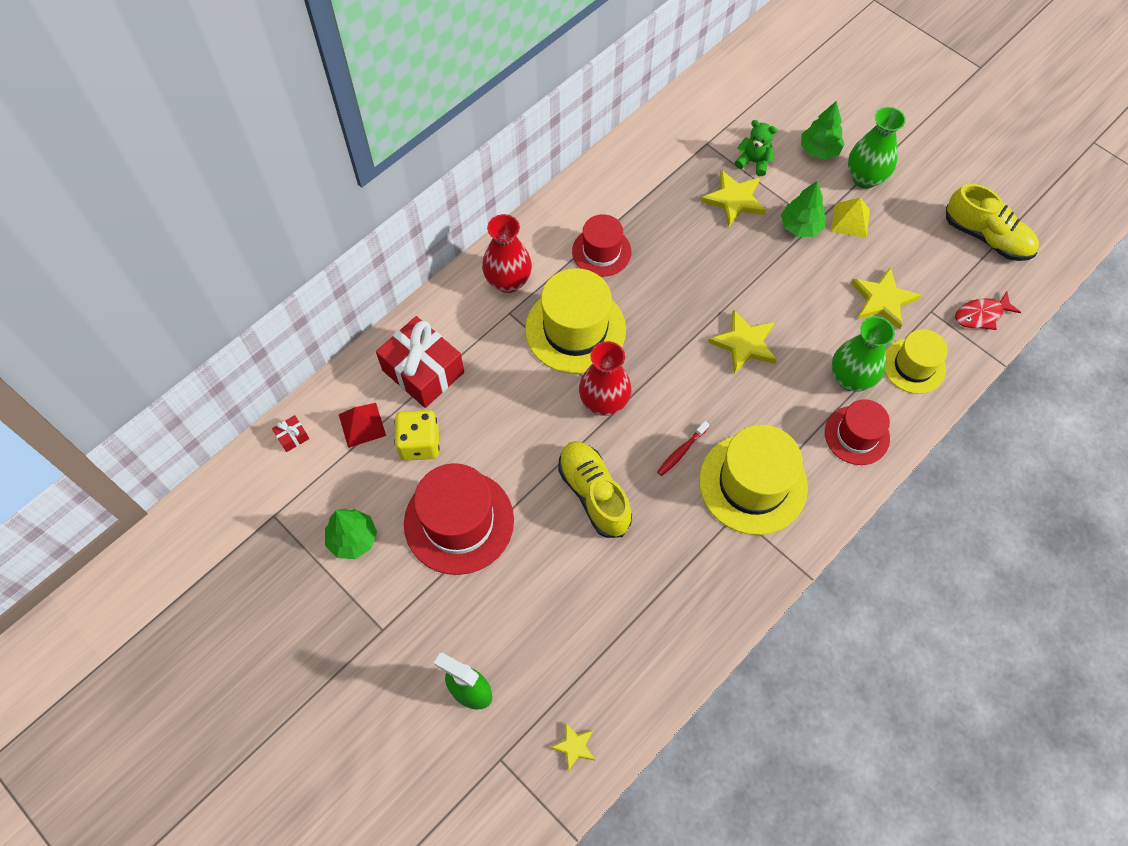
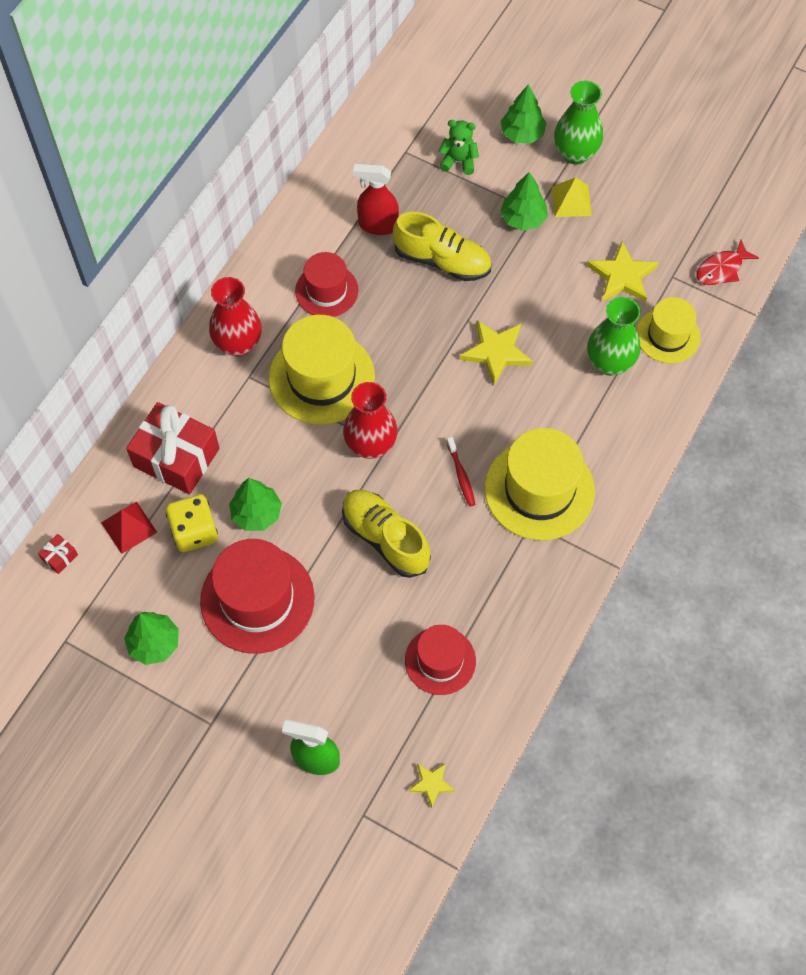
camera: 15 degrees left, 0 degrees up
(481, 441) = (256, 513): none -> green tree
(664, 203) = (377, 225): none -> red spray bottle
(681, 451) = (461, 475): red toothbrush -> red toothbrush turned 45 degrees counterclockwise
(734, 200) = (449, 205): yellow star -> none
(857, 435) = (628, 418): red hat -> red hat (440, 660)
(986, 237) = (709, 188): yellow shoe -> yellow shoe (442, 261)

